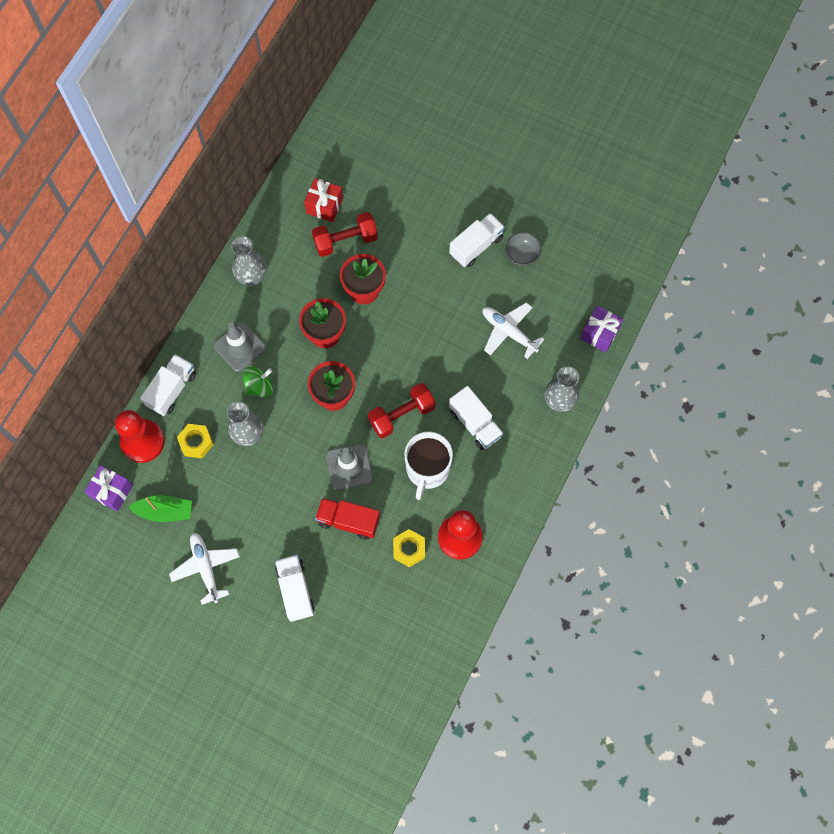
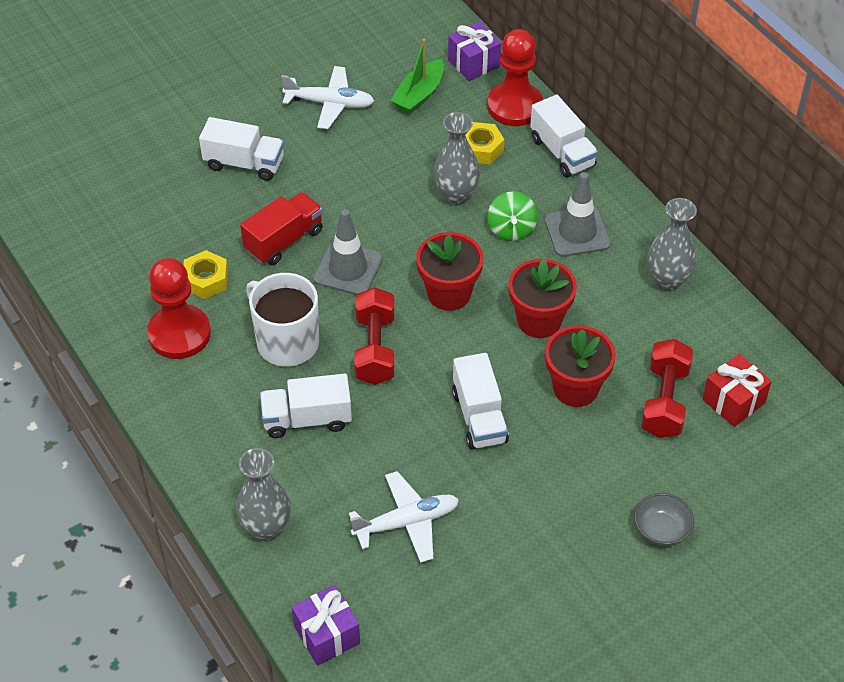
camera: 120 degrees right, 20 degrees down
(476, 246) = (564, 550): white truck -> white truck (479, 417)
(522, 254) = (515, 602): grey bowl -> grey bowl (661, 530)

